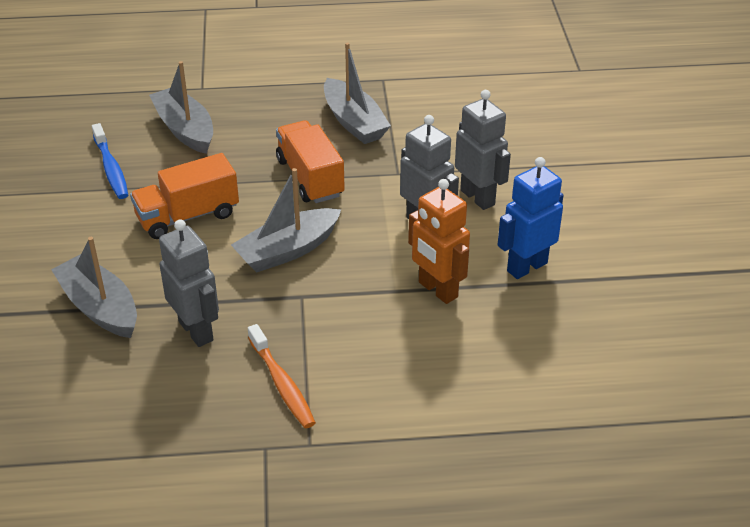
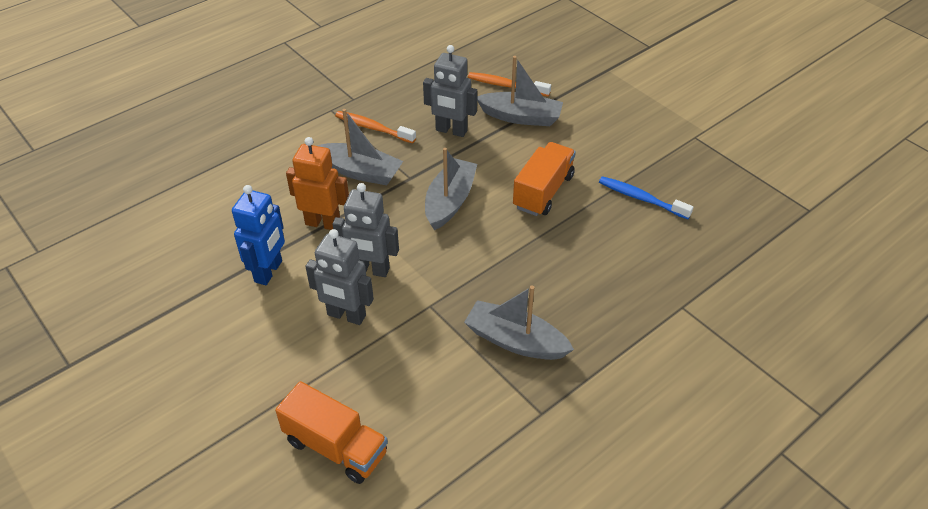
camera: 145 degrees right, 5 degrees up
(58, 360) = (506, 86): none -> orange toothbrush
(185, 130) = (637, 257): grey boat -> grey boat (360, 172)
(310, 178) = (493, 265): orange truck -> orange truck (336, 447)

